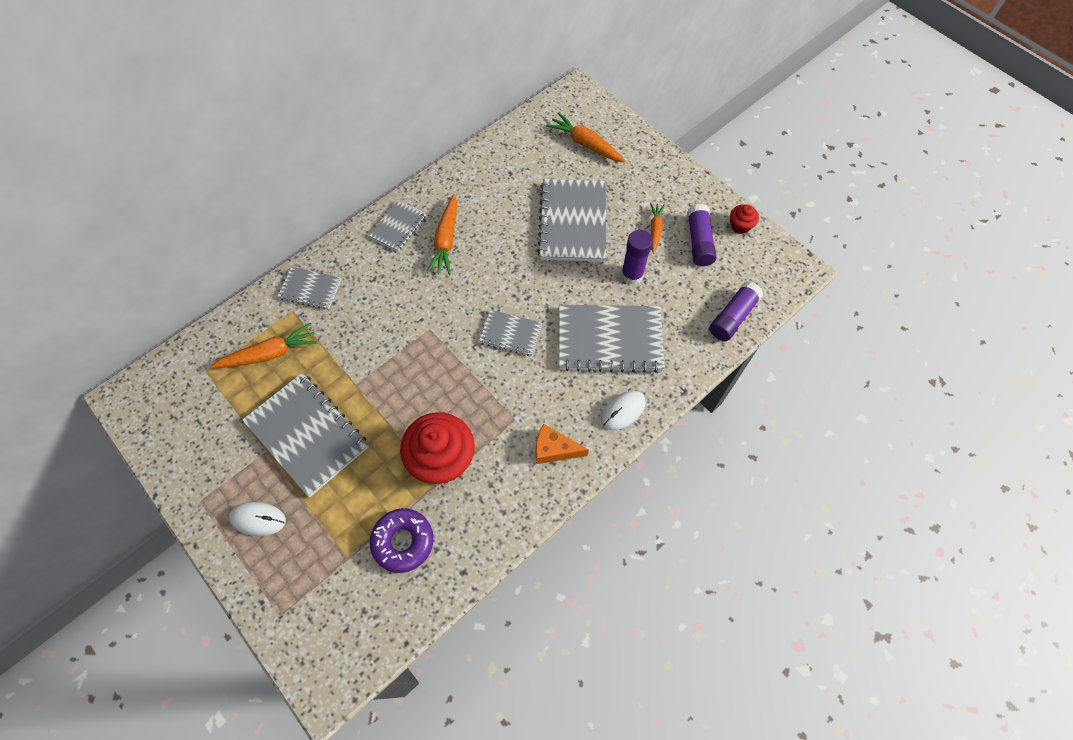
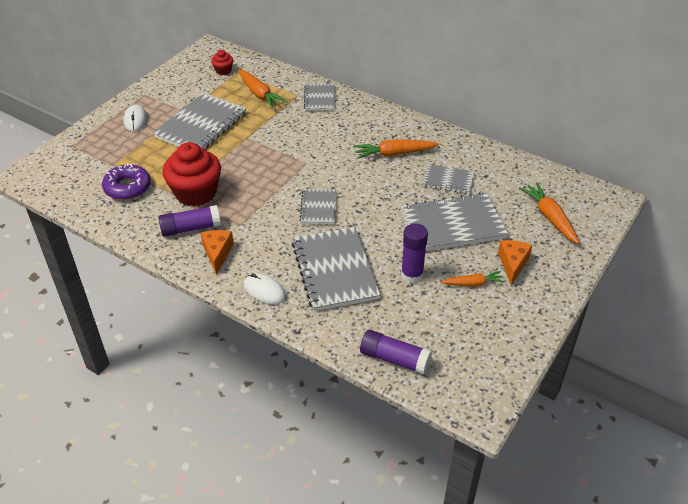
camera: 75 degrees right, 20 degrees down
(398, 226) = (395, 126): grey notebook -> grey notebook (448, 180)
(585, 144) = (550, 217): orange carrot -> orange carrot turned 45 degrees counterclockwise
(638, 192) = (512, 264): none -> orange cheese
(699, 241) = (475, 319): purple glue stick -> purple glue stick (191, 228)
(740, 226) = (514, 352): red cupcake -> red cupcake (223, 70)

